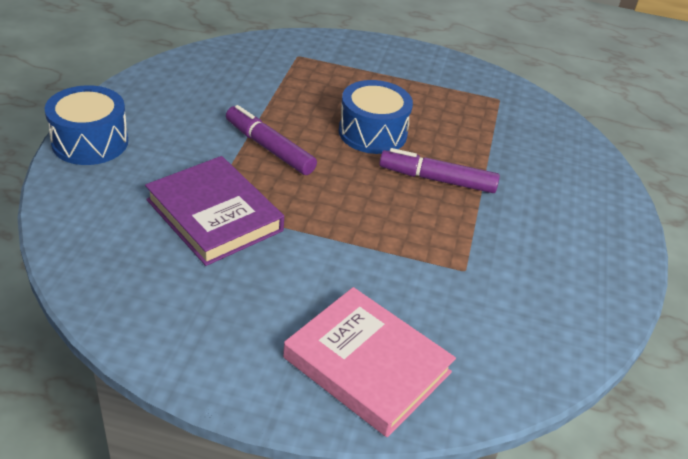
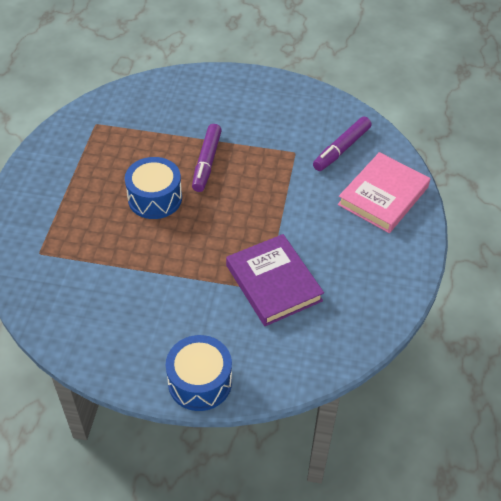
camera: 90 degrees left, 10 degrees up
(214, 215) = (273, 283): purple book -> purple book turned 75 degrees counterclockwise
(269, 148) = (186, 259): purple marker -> purple marker (341, 149)

